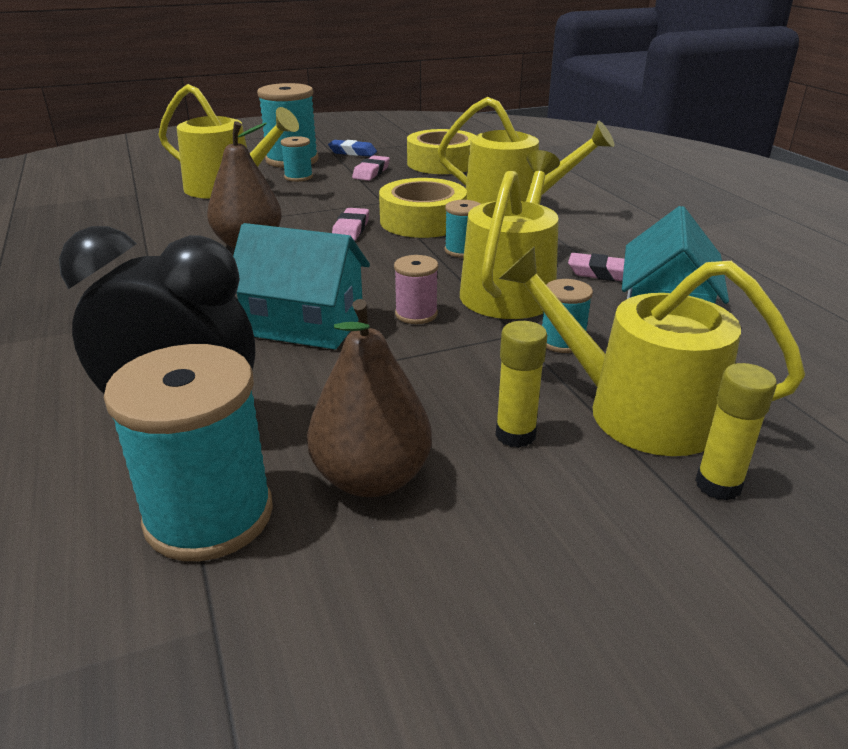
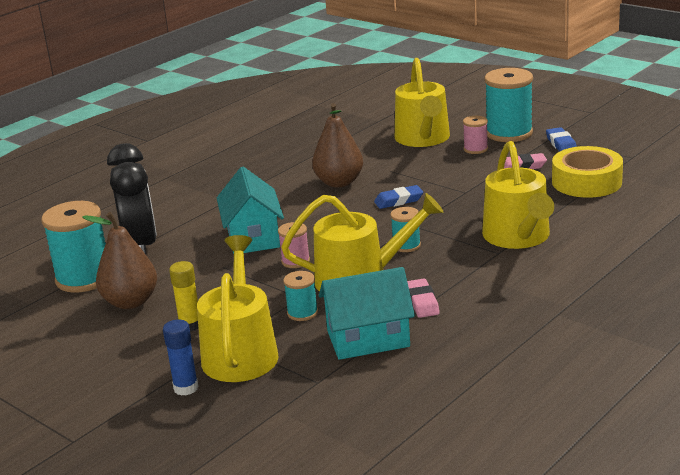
camera: 65 degrees right, 5 degrees down
(298, 177) = (475, 149): turquoise spool -> pink spool
(351, 230) = (398, 201): pink eraser -> blue eraser
(423, 221) = (444, 217): yellow tape -> none
(718, 485) = (186, 388): yellow glue stick -> blue glue stick

